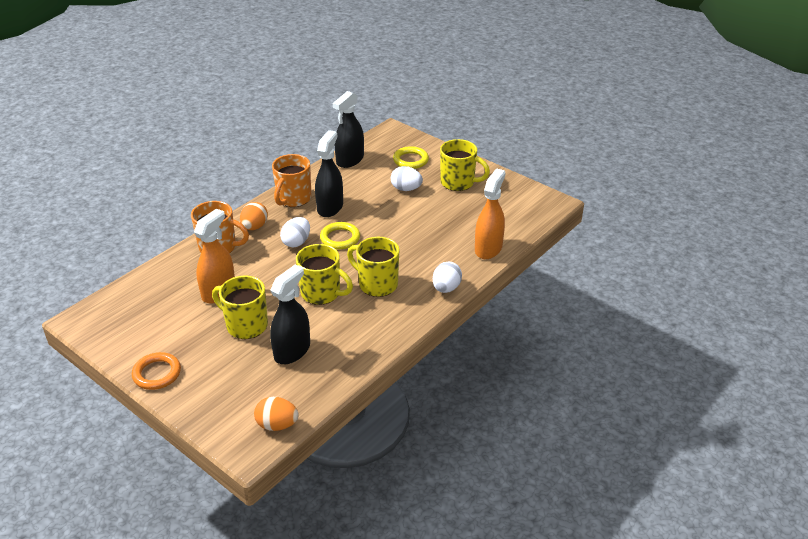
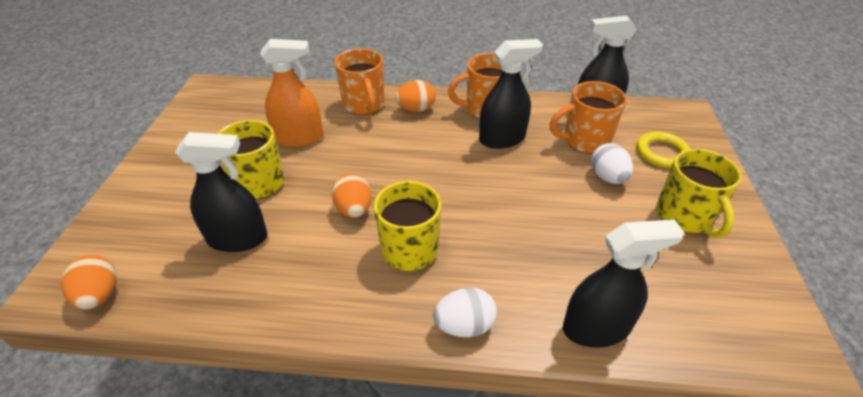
camera: 55 degrees right, 5 degrees up
(157, 374) = (153, 163): orange ring -> none
(296, 242) = (421, 146): white egg -> none
(322, 293) = (354, 209): yellow mug -> orange egg
(340, 238) = (460, 173): yellow ring -> none
(369, 179) = (584, 140): none -> orange mug
(488, 248) = (596, 328): orange spray bottle -> black spray bottle

